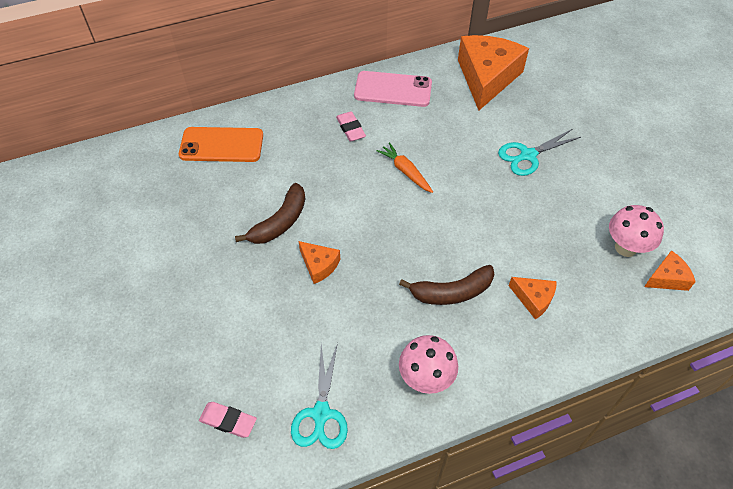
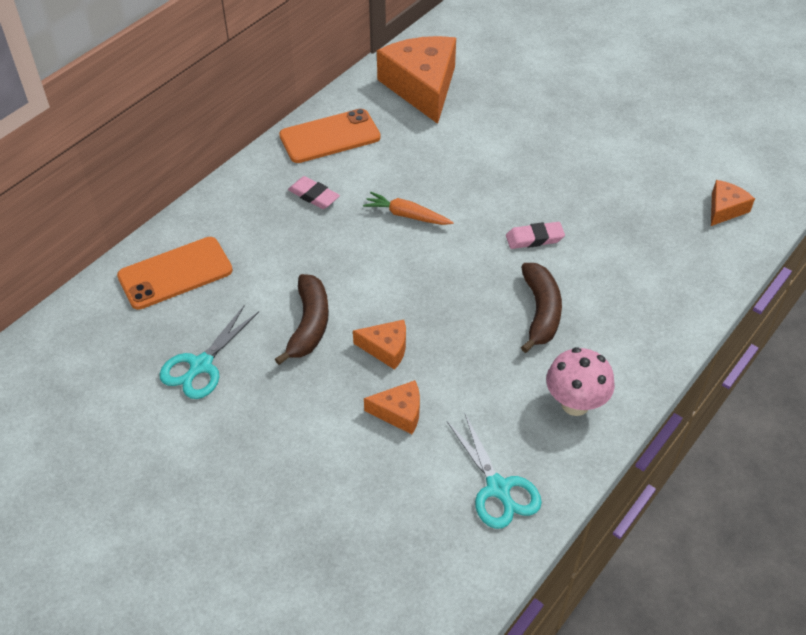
camera: 30 degrees left, 5 degrees down
(228, 421) = (408, 545): pink eraser -> pink eraser (534, 238)
(393, 89) = (330, 136): pink phone -> orange phone
(451, 292) = (541, 312): brown banana -> brown banana turned 45 degrees counterclockwise
(528, 155) = (519, 148): turquoise scissors -> turquoise scissors (201, 365)
(533, 299) = (622, 282): orange cheese -> orange cheese (399, 412)
(625, 247) = (670, 197): pink mushroom -> none

